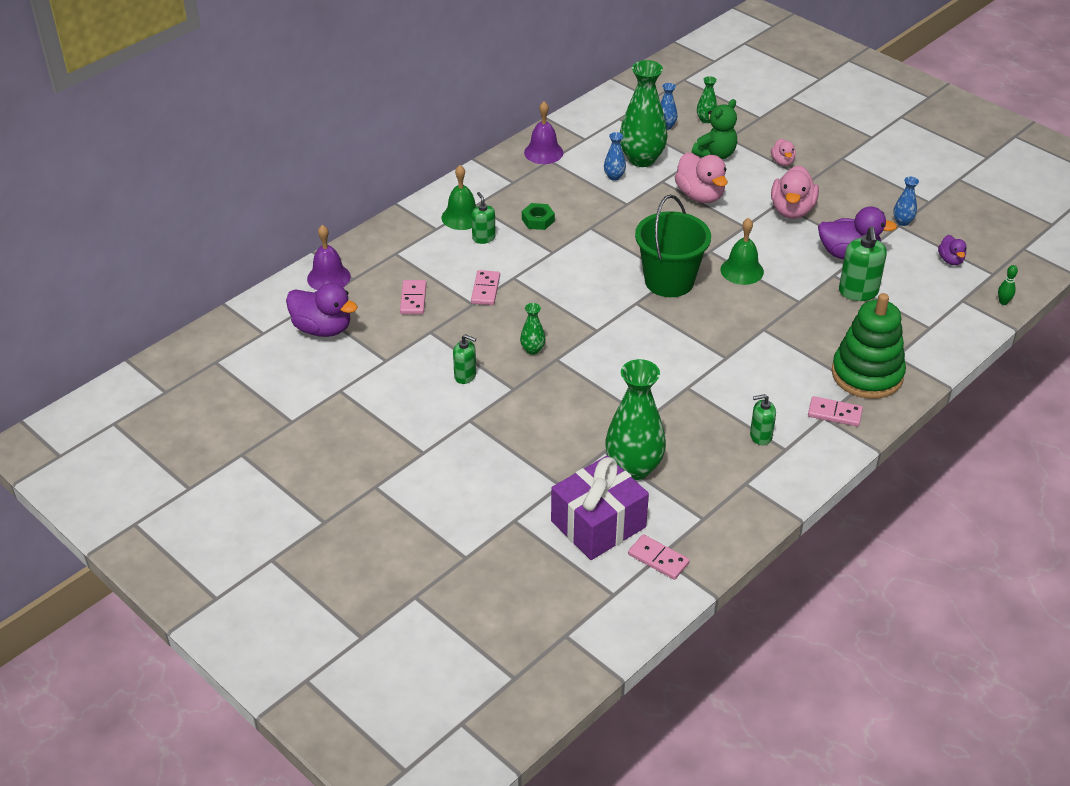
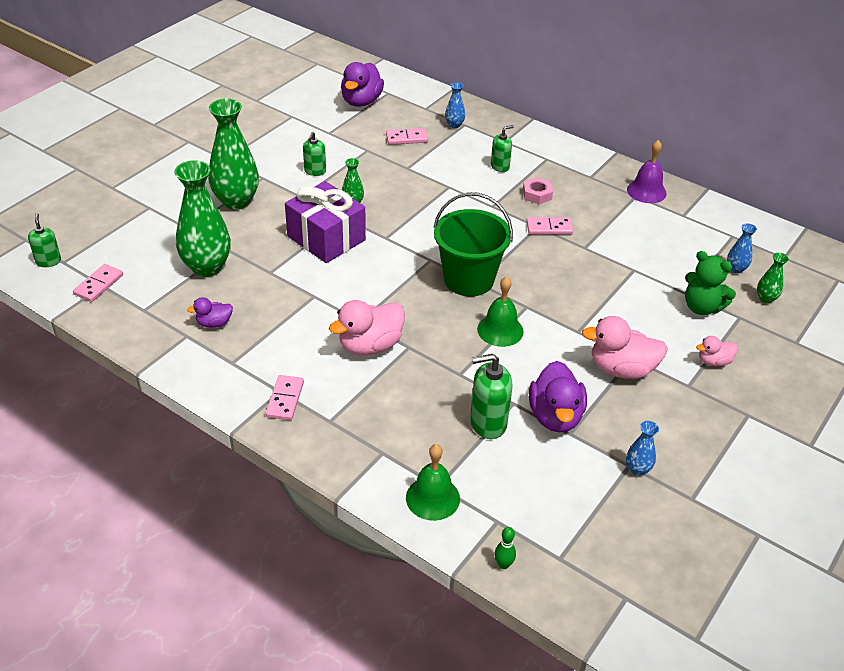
camera: 80 degrees right, 0 degrees up
(328, 277) = (424, 97): purple bell -> none
(462, 217) = (526, 153): green bell -> green bell (432, 498)
(485, 289) = (428, 173): pink domino -> pink domino (549, 228)
(538, 220) = (537, 194): green nut -> pink nut
(598, 524) = (141, 250): purple gift -> purple gift (326, 238)
(614, 176) = (627, 237): blue vase -> blue vase (454, 125)
(641, 159) = (666, 254): green vase -> green vase (236, 201)
(700, 195) = (620, 297): pink duck -> pink duck (370, 345)
(760, 436) = (249, 345): green soap dispenser -> green soap dispenser (48, 261)
(867, 374) = (348, 427): green stacking toy -> none
(950, 260) = (574, 514): purple duck -> purple duck (214, 323)

